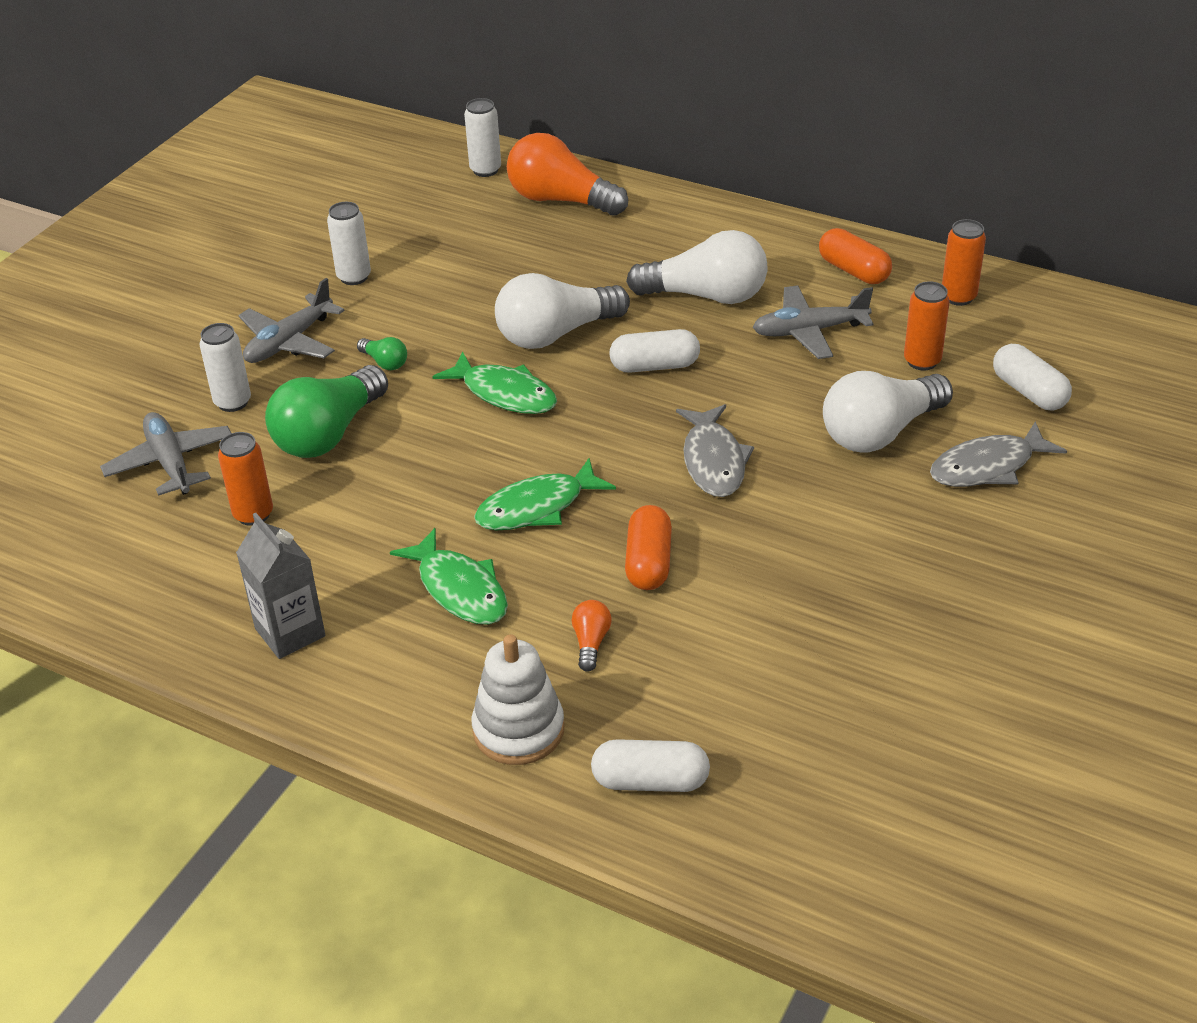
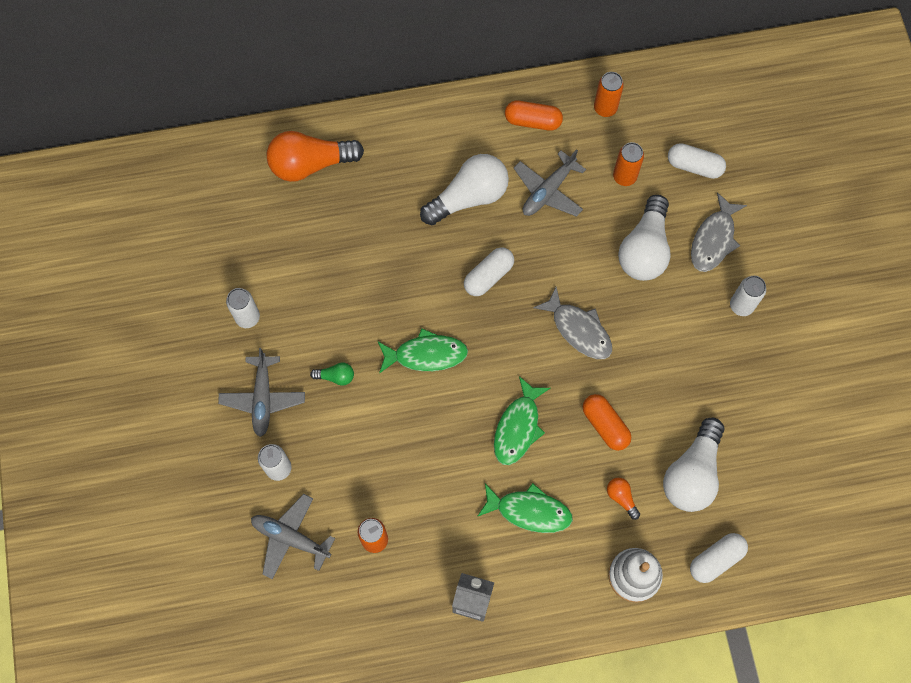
camera: 40 degrees left, 30 degrees up
(328, 434) = (358, 453): green light bulb -> none
(485, 170) = (236, 164): white can -> white can (741, 305)
(555, 334) = (412, 287): white light bulb -> white light bulb (692, 473)

